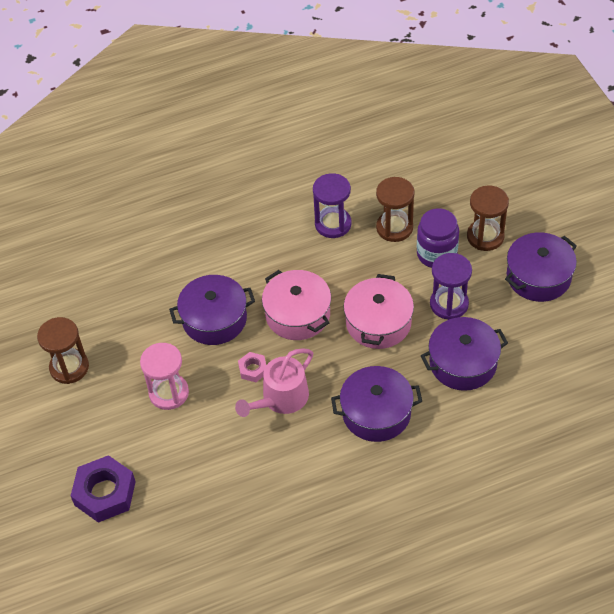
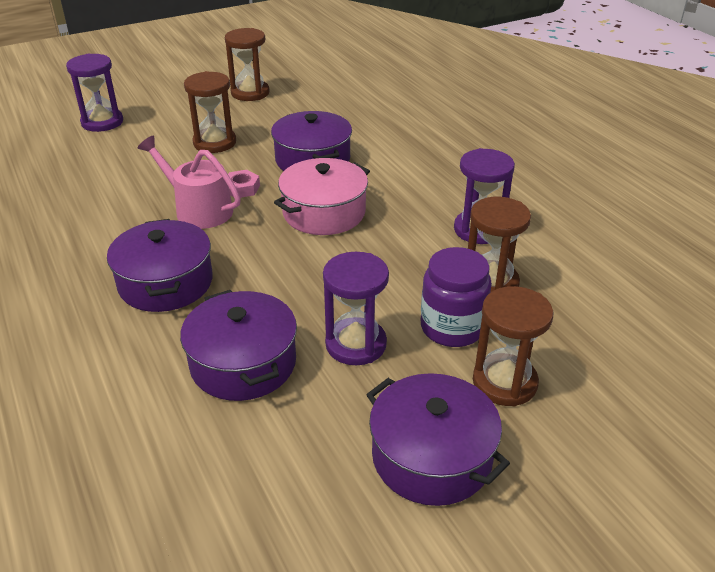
camera: 80 degrees right, 15 degrees down
(105, 493) = (102, 122): purple nut -> purple hourglass
(169, 393) = (214, 143): pink hourglass -> brown hourglass
(378, 323) = (315, 277): pink pot -> none

